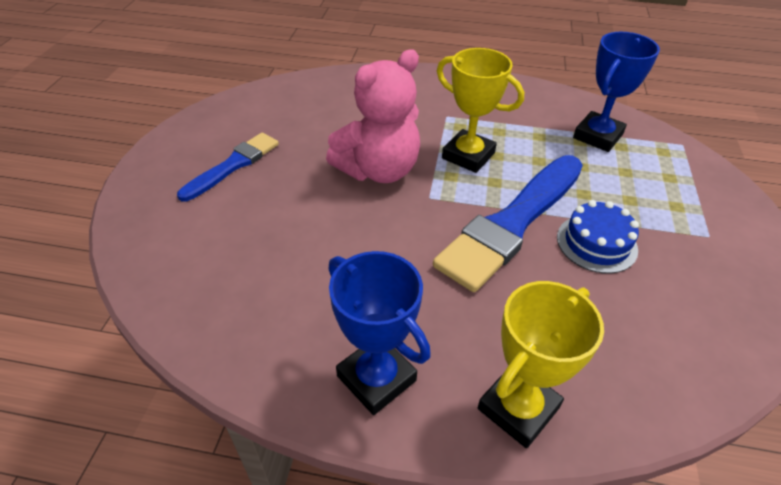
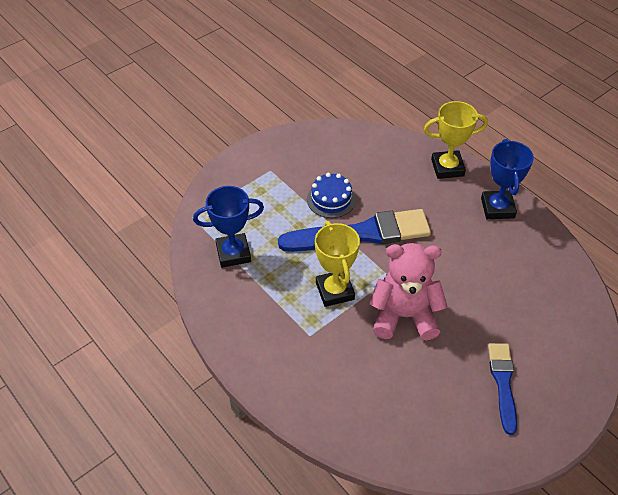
camera: 140 degrees left, 5 degrees up
(233, 165) = (503, 383): blue brush -> blue brush turned 105 degrees clockwise

